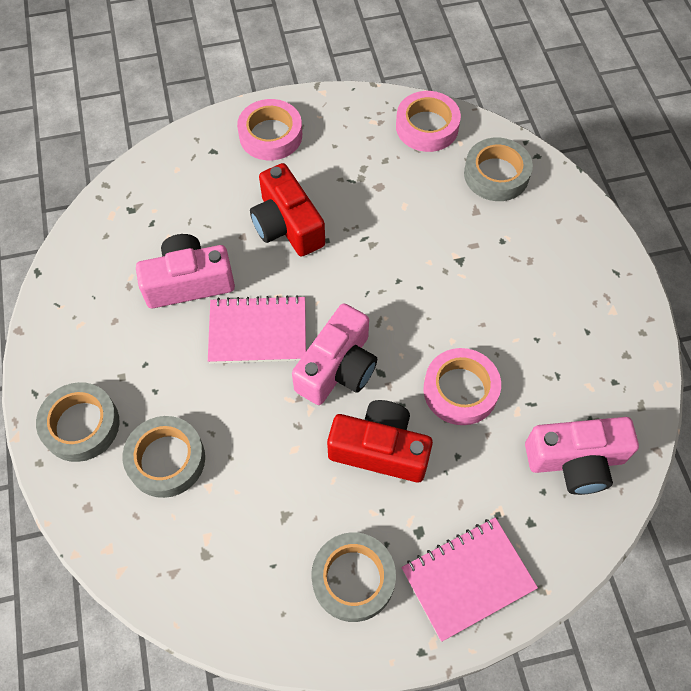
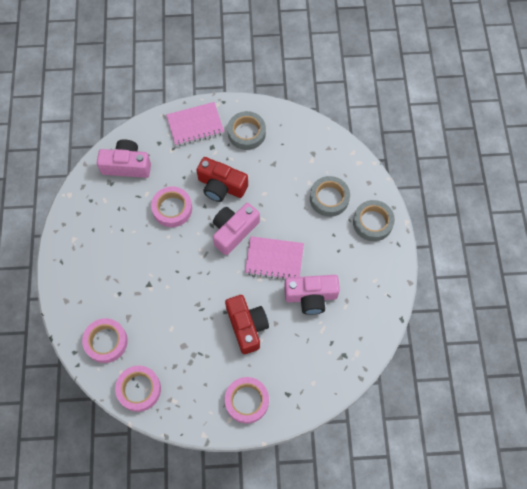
camera: 170 degrees left, 5 degrees up
(496, 174) = (106, 342): grey tape -> pink tape

